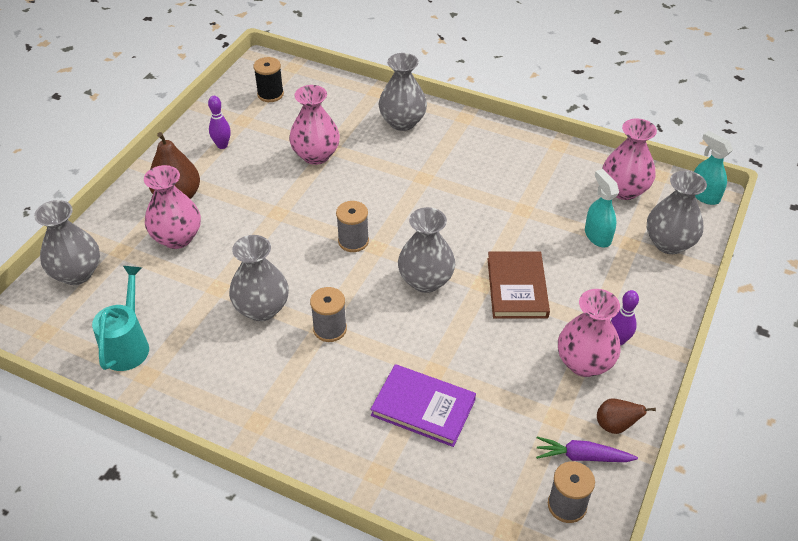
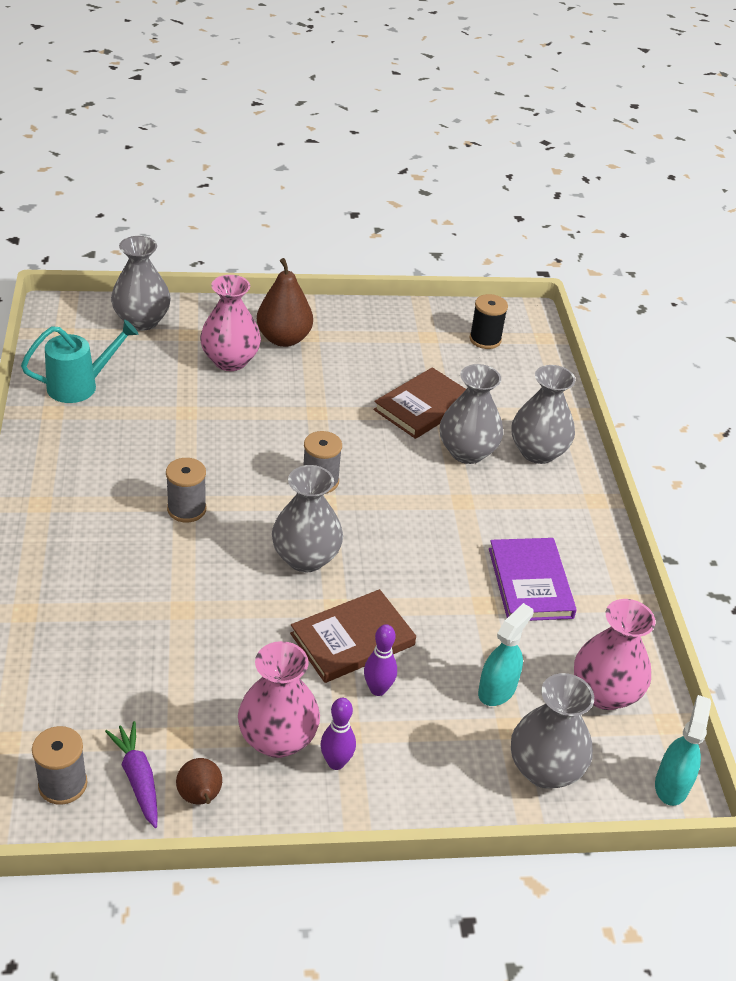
camera: 55 degrees right, 5 degrees down
(222, 145) = (378, 338): purple bowling pin -> purple bowling pin (378, 689)
(262, 308) = (180, 451): grey vase -> grey vase (467, 452)
(316, 155) = (423, 406): pink vase -> brown book
(423, 407) = (127, 617): purple book -> purple book (530, 583)

